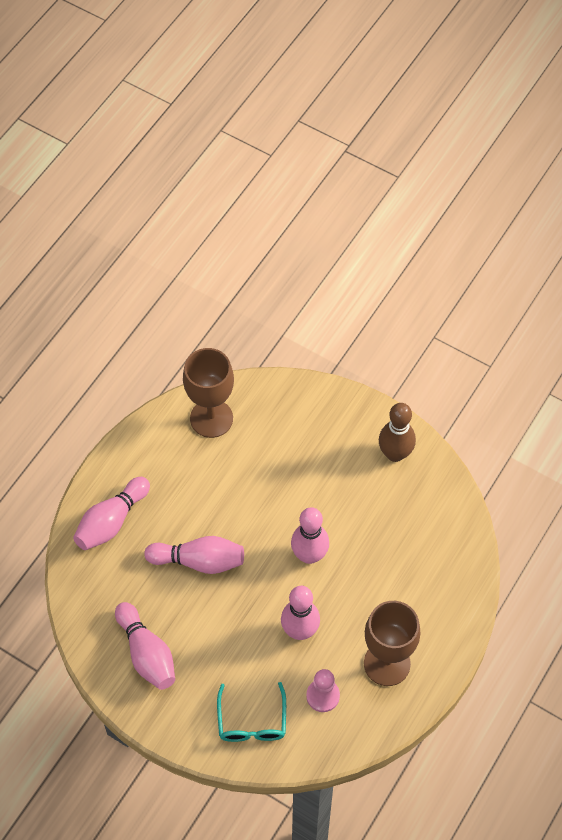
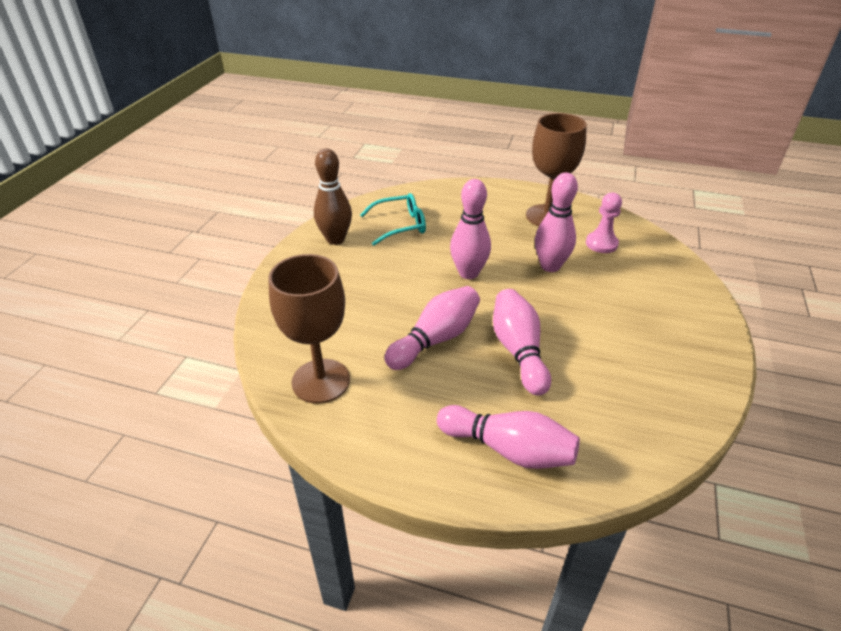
camera: 105 degrees left, 20 degrees down
(147, 653) = (655, 370): pink bowling pin -> pink bowling pin (436, 339)
(252, 721) = (659, 279): turquoise glasses -> turquoise glasses (399, 225)

